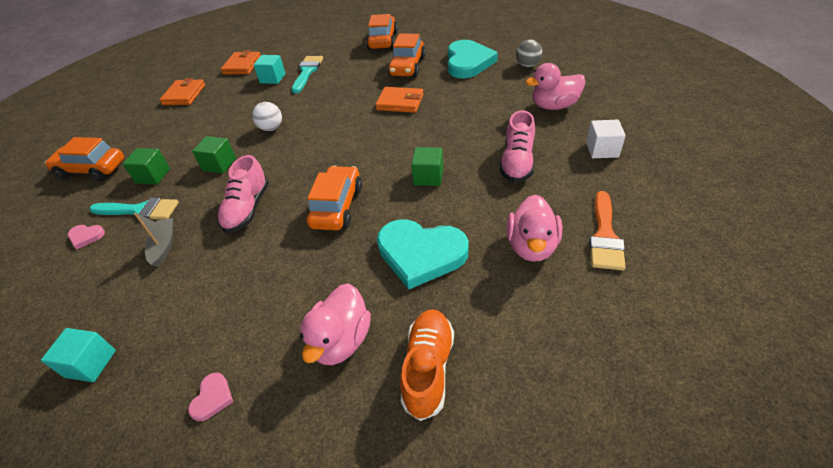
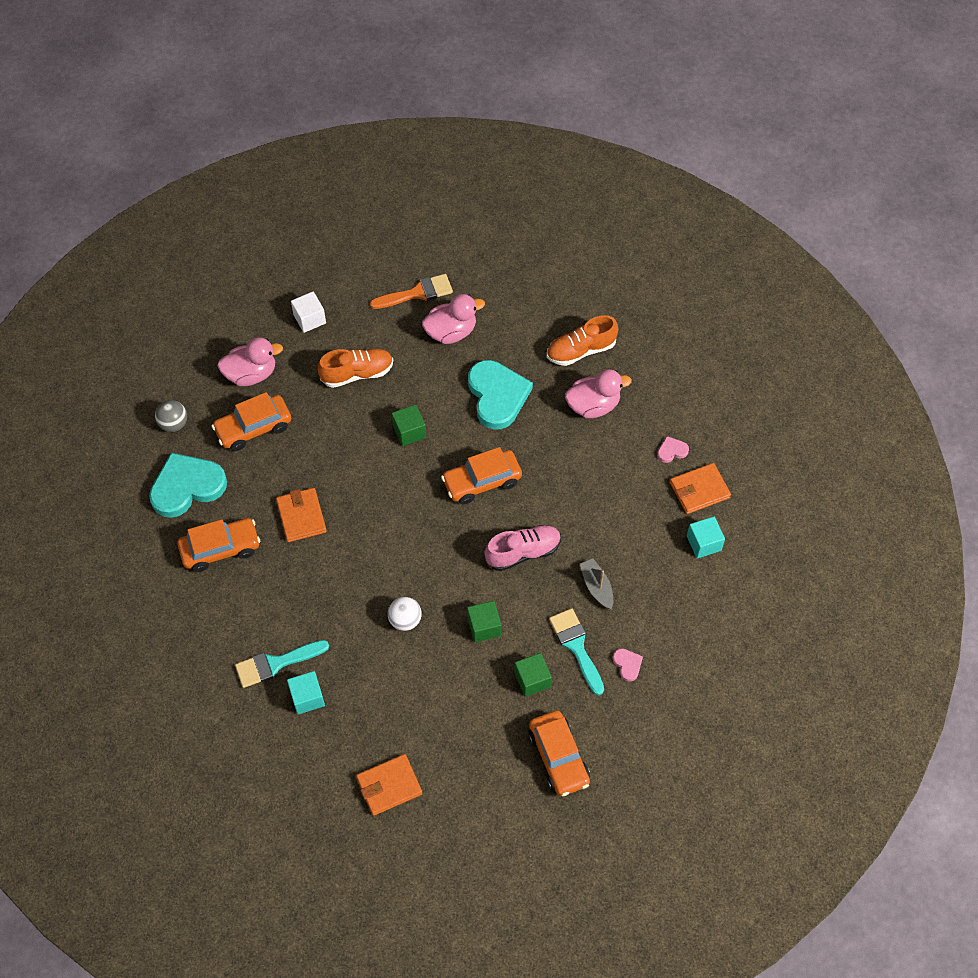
camera: 125 degrees left, 15 degrees up
(164, 246) = (596, 587): grey boat -> grey boat turned 105 degrees clockwise
(242, 65) = (291, 767): orange wallet -> orange wallet (699, 490)
(383, 41) = (160, 617): orange car -> orange car (253, 428)
(517, 163) = (357, 373): pink shoe -> orange shoe
(554, 106) = (251, 374): pink duck -> pink duck turned 60 degrees counterclockwise

